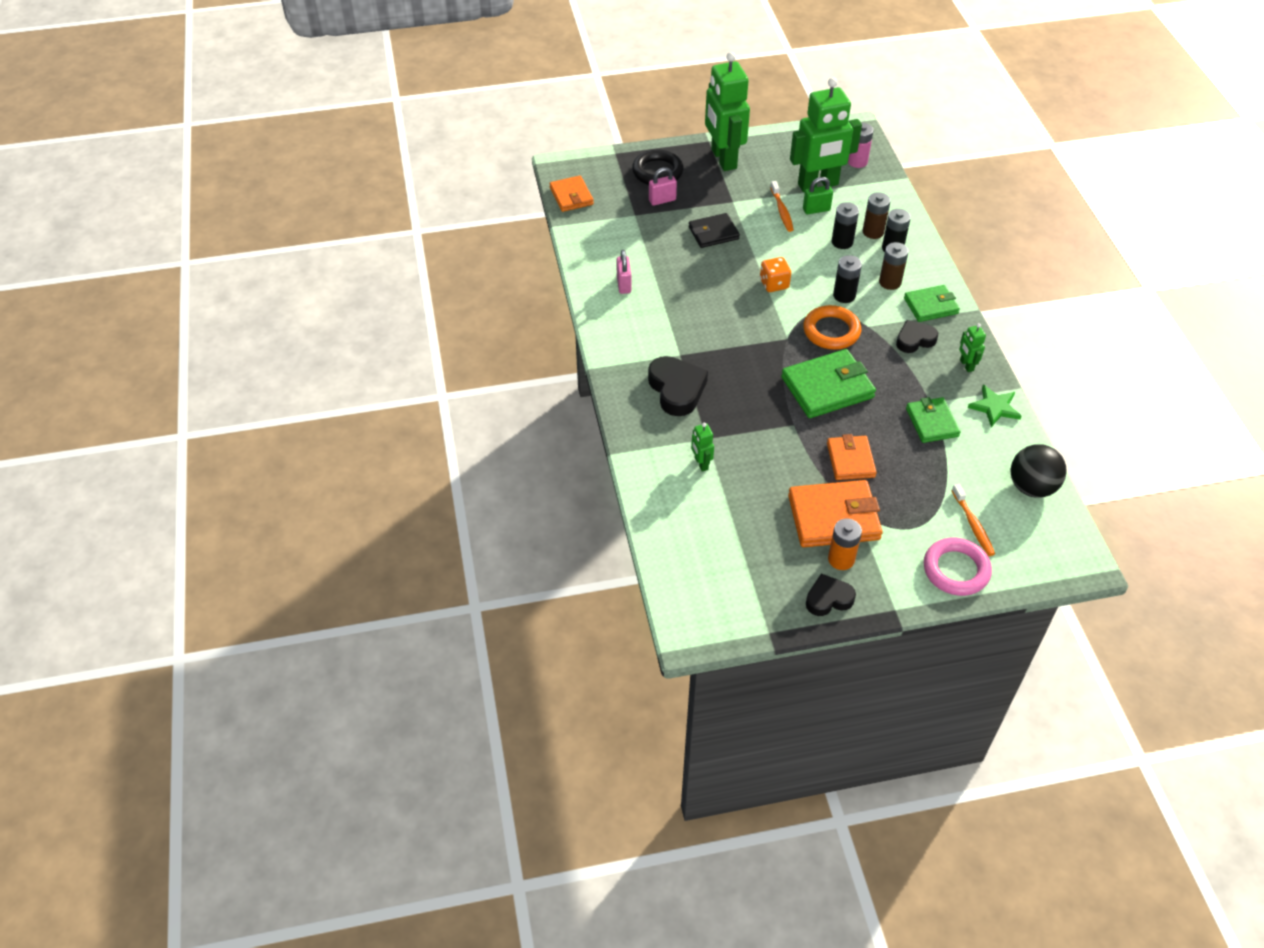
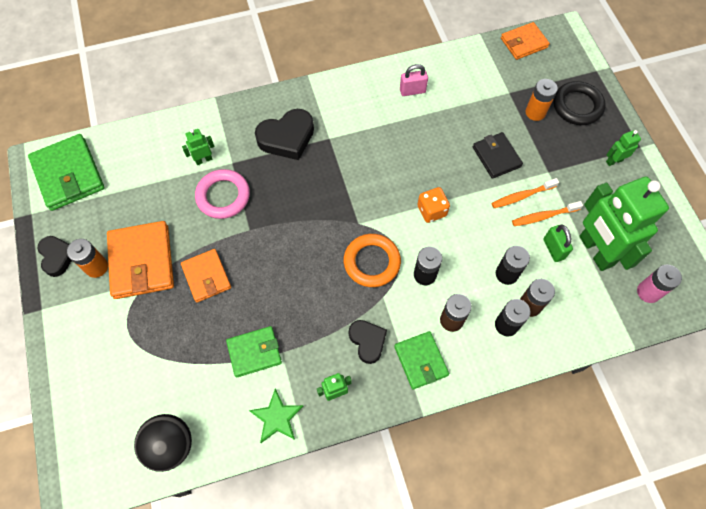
camera: 85 degrees right, 15 degrees up
(662, 200) = (535, 112): pink padlock -> orange battery
(723, 159) = (614, 161): green robot -> green robot, size x0.42
(827, 387) = (296, 258): green wallet -> green wallet (68, 174)
(850, 460) = (206, 276): orange wallet -> orange wallet turned 75 degrees clockwise
(956, 570) = (77, 363): pink ring -> pink ring (223, 196)
(973, 525) = (126, 383): orange toothbrush -> orange toothbrush (522, 196)

